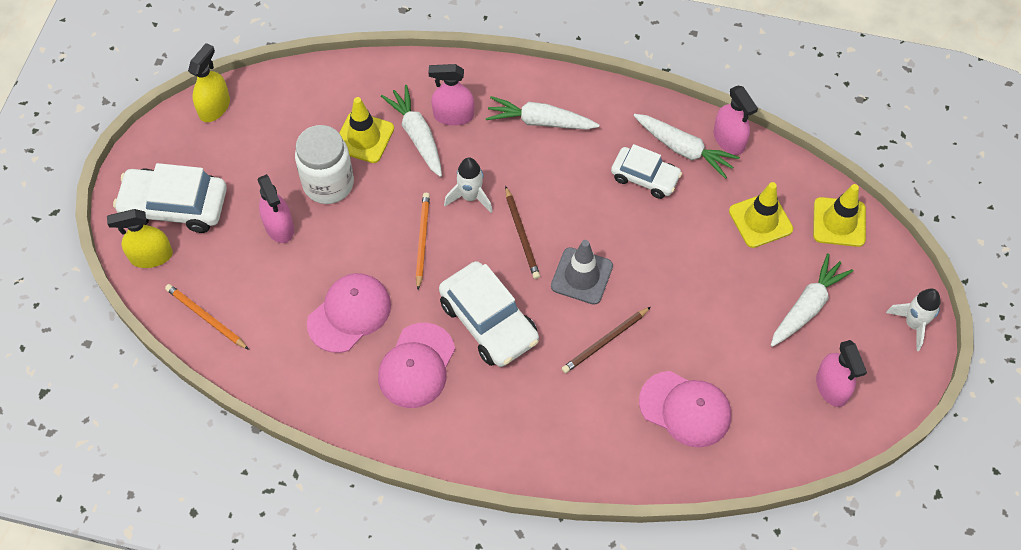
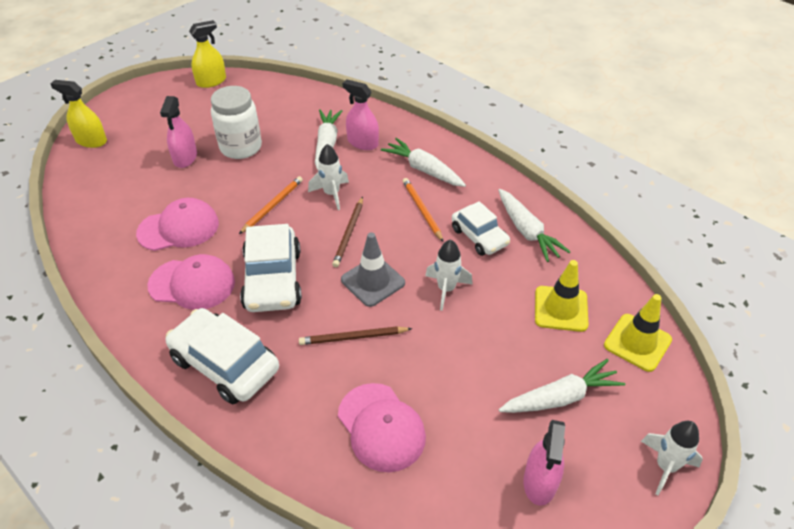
camera: 30 degrees right, 15 degrees down
(175, 206) = (134, 121): white car -> white car (225, 364)
(206, 317) = (86, 188): orange pencil -> orange pencil (422, 210)
(364, 137) = (289, 131): yellow traffic cone -> none
(417, 366) = (192, 284): pink cap -> pink cap turned 135 degrees counterclockwise
(652, 250) = (446, 289): none -> white rocket
(729, 140) = (571, 240): pink spray bottle -> none

